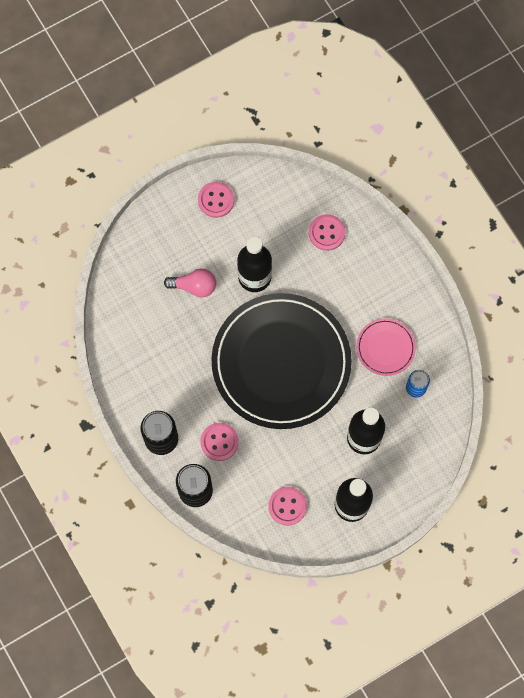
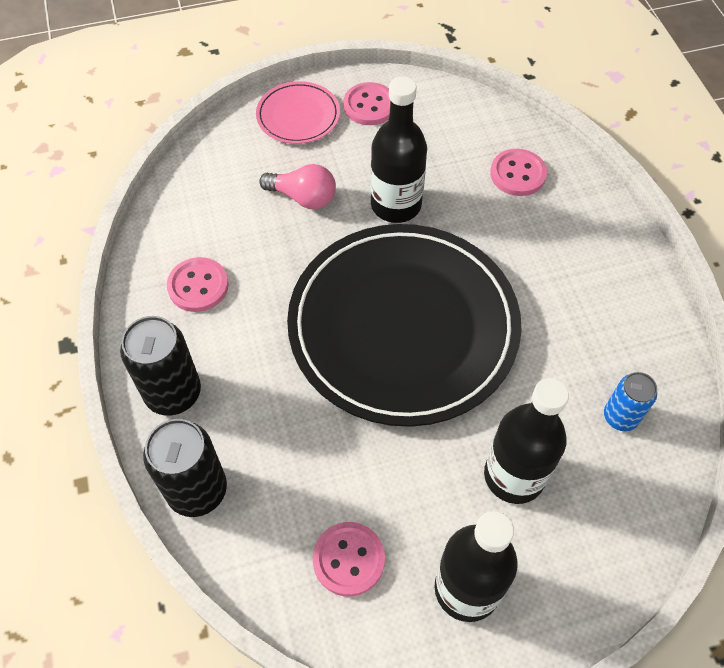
camera: 15 degrees right, 15 degrees down
(219, 442) = (265, 421): pink button -> pink button (198, 286)
(385, 348) = (579, 344): pink plate -> pink plate (298, 116)

